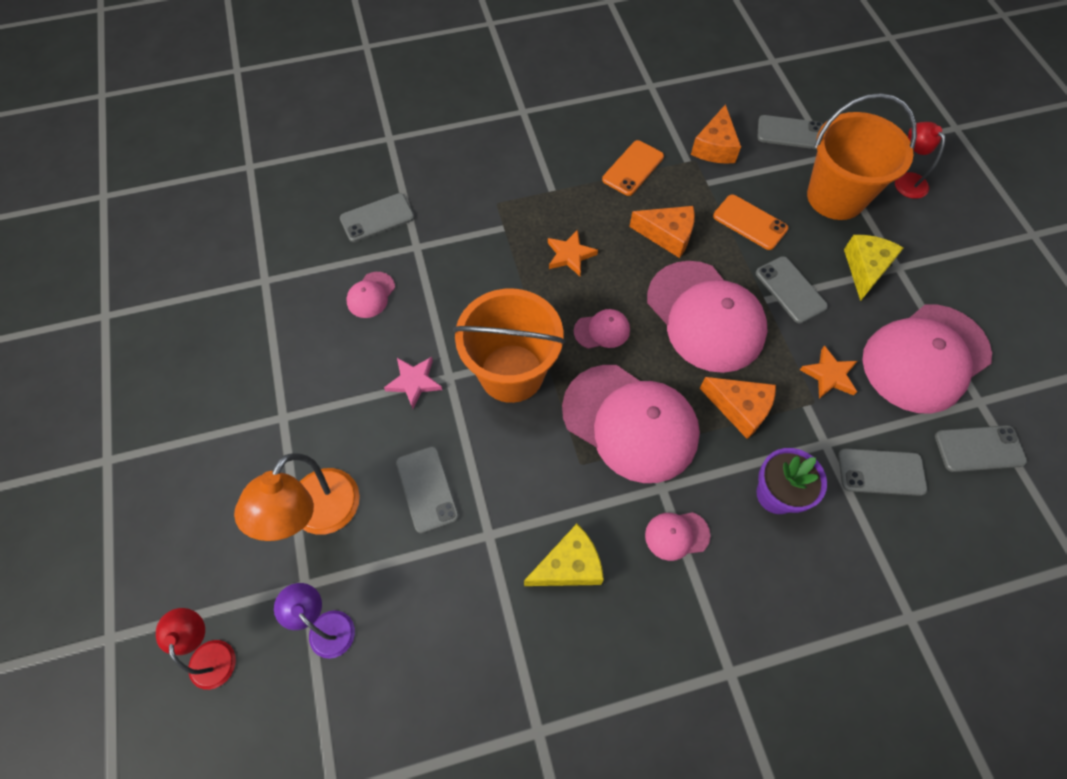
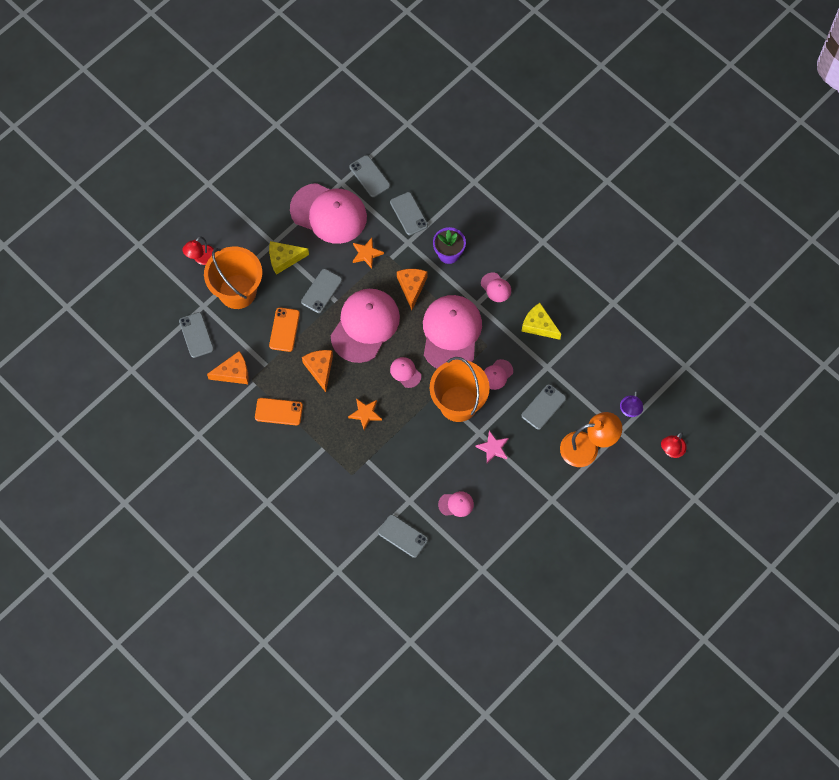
camera: 120 degrees left, 5 degrees up
(523, 451) = (497, 374): none -> pink cap

